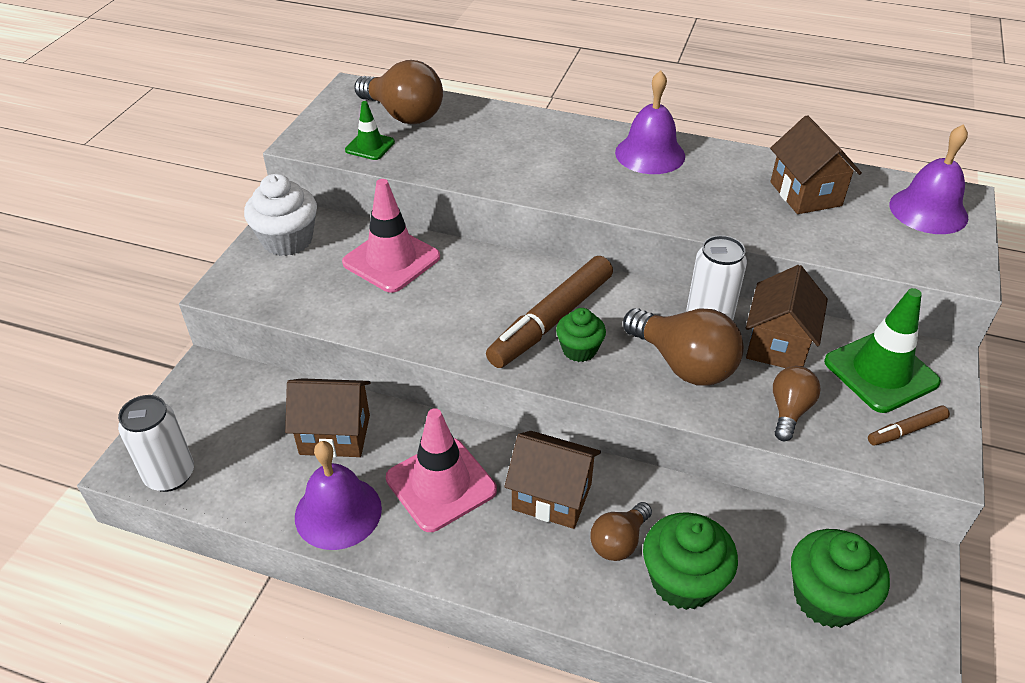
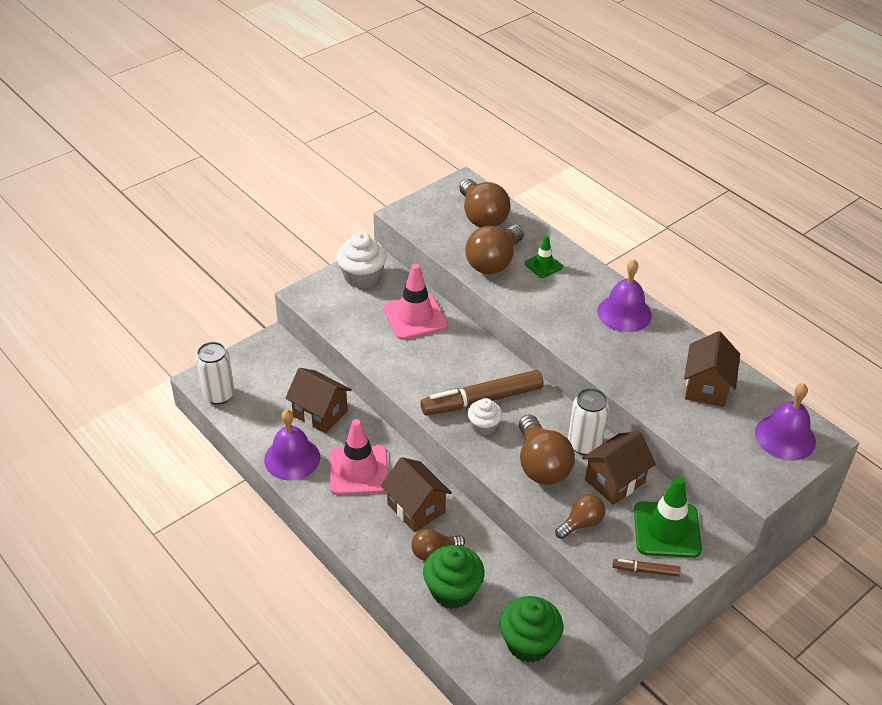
camera: 30 degrees right, 0 degrees up
(370, 146) = (442, 233): green traffic cone -> green traffic cone (543, 265)
(458, 155) = (494, 262): none -> brown light bulb
(579, 350) = (484, 426): green cupcake -> white cupcake

